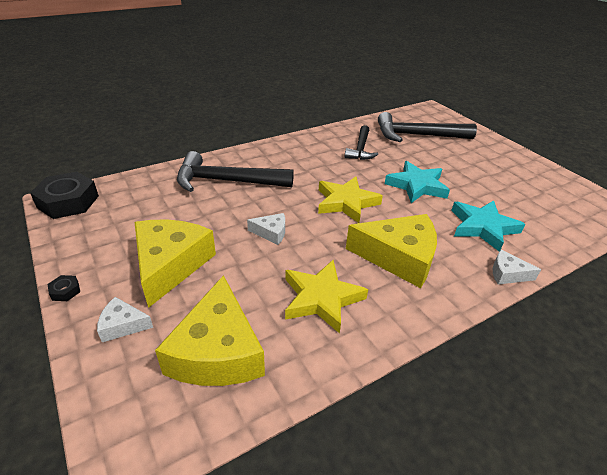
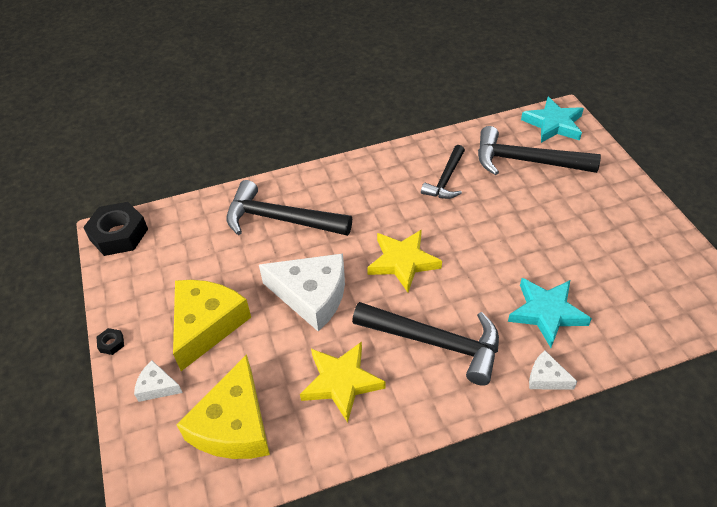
camera: 15 degrees right, 10 degrees up
(271, 233) = (311, 296): white cheese -> white cheese, size x2.13
(399, 257) = (436, 342): yellow cheese -> black hammer
(416, 186) = (493, 244): turquoise star -> turquoise star (553, 124)

